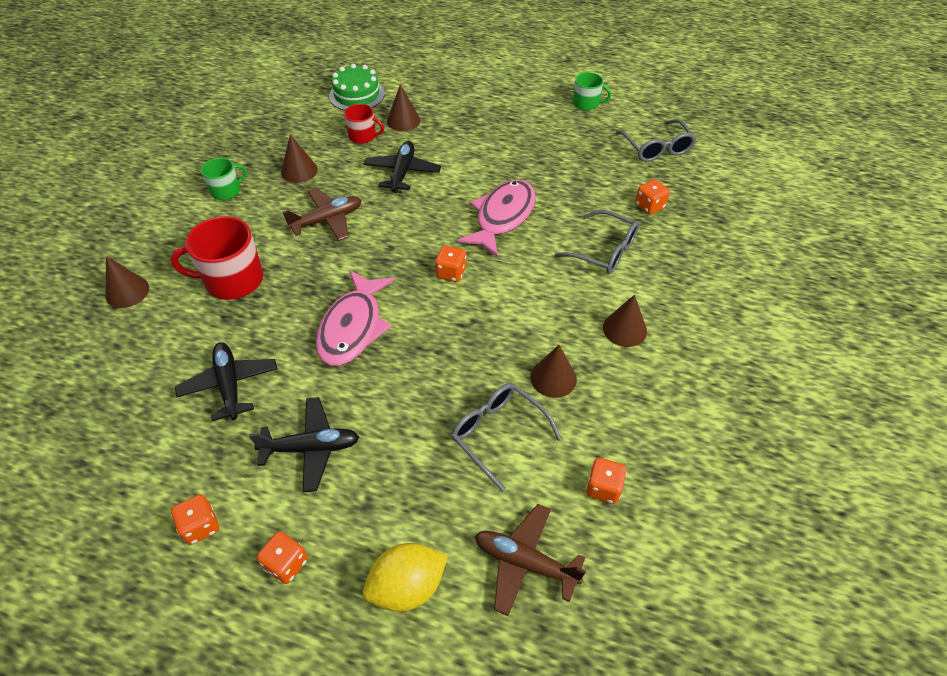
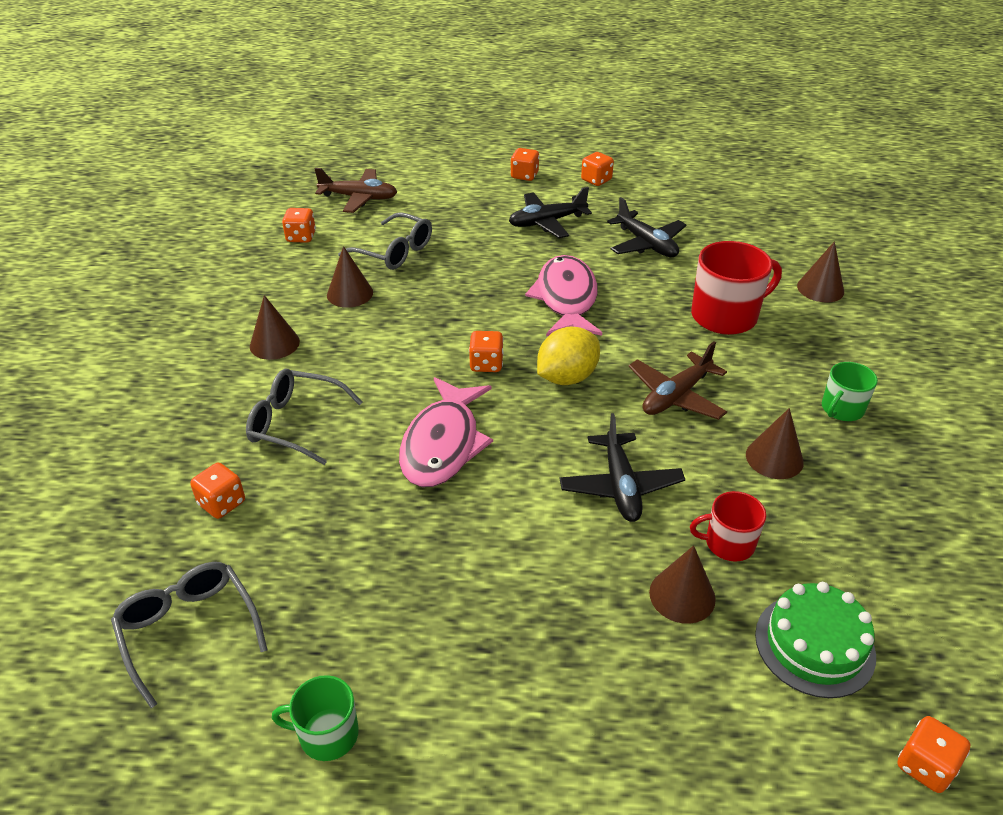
camera: 165 degrees right, 10 degrees down
(348, 58) = (925, 766): none -> orange dice
(407, 587) = (438, 179): yellow lemon -> yellow lemon (567, 377)

